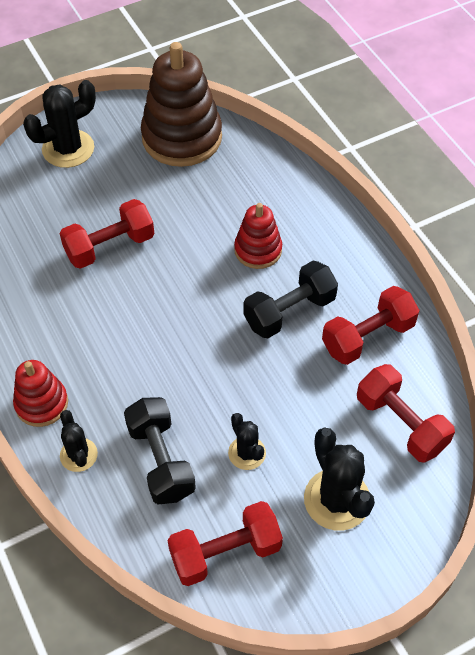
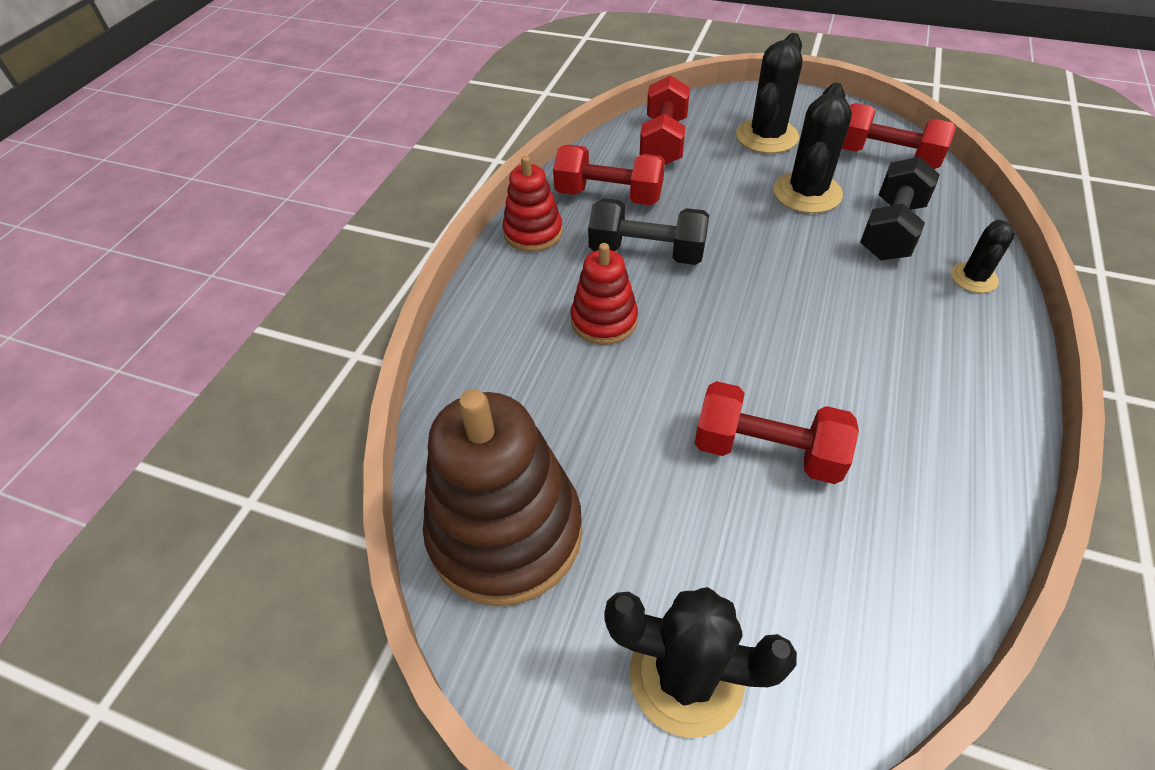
camera: 130 degrees left, 5 degrees down
(41, 403) = (988, 341): red stacking toy -> red stacking toy (533, 233)
(247, 453) = (807, 193): black cactus -> black cactus, size x1.72

